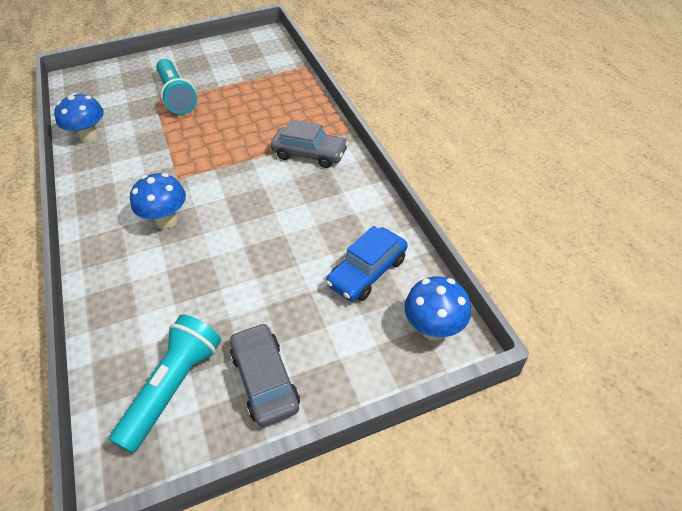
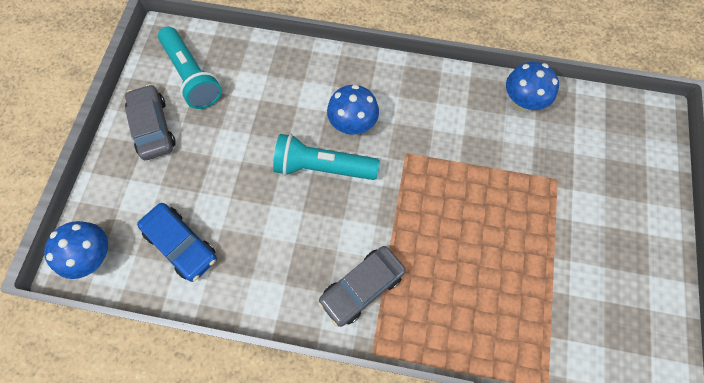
camera: 120 degrees right, 20 degrees up
(176, 96) = (557, 204): turquoise flashlight -> turquoise flashlight (322, 167)
(265, 380) = (153, 127): grey car -> grey car turned 120 degrees counterclockwise
(367, 272) = (181, 244): blue car -> blue car turned 150 degrees clockwise

